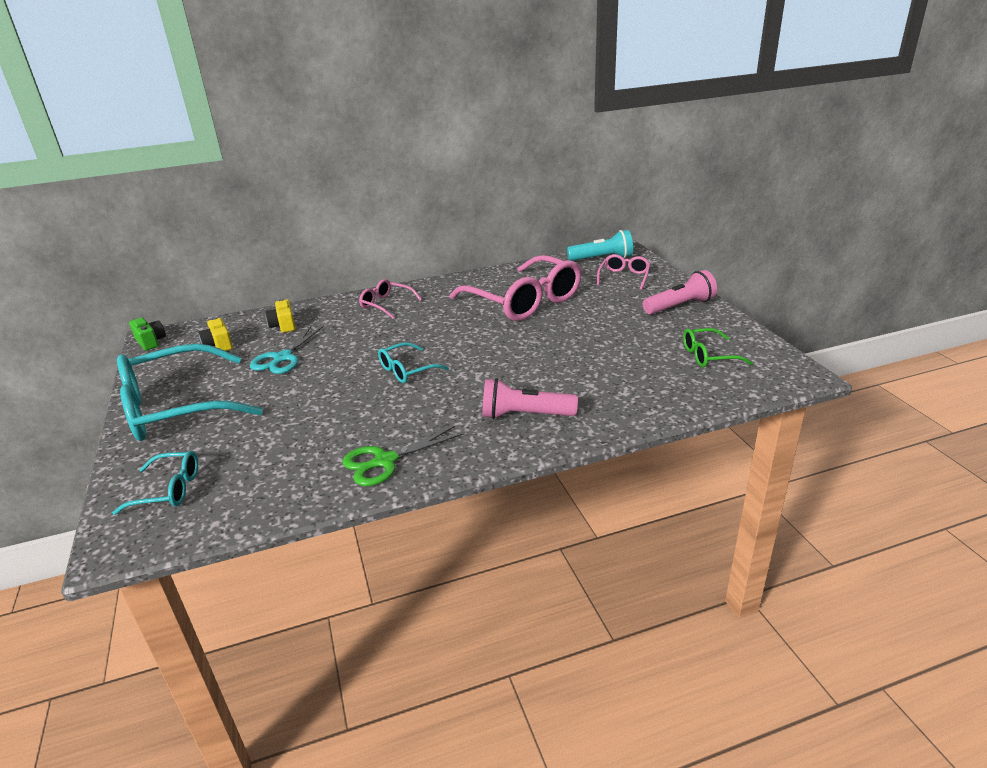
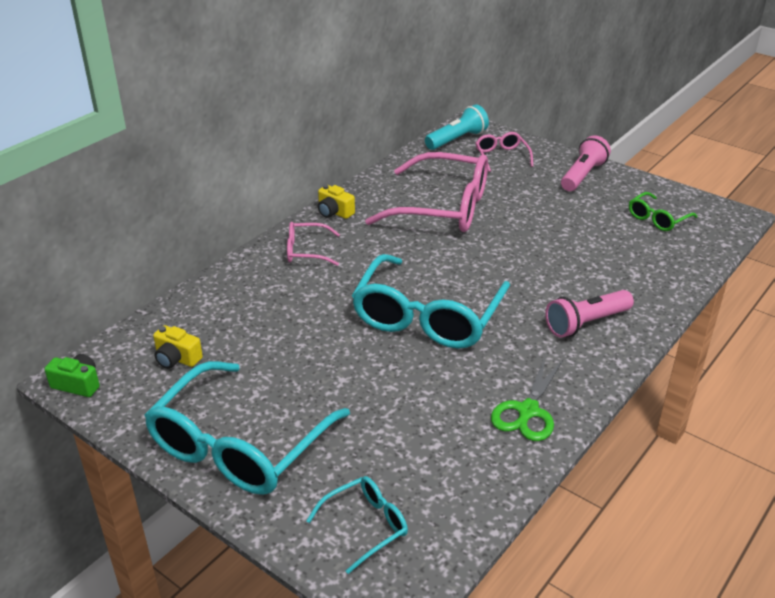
camera: 35 degrees left, 5 degrees up
(283, 325) = (222, 310): yellow camera -> yellow camera (334, 212)
(283, 358) = (278, 348): turquoise scissors -> none
(407, 370) = (427, 317): turquoise glasses -> turquoise glasses, size x2.13

